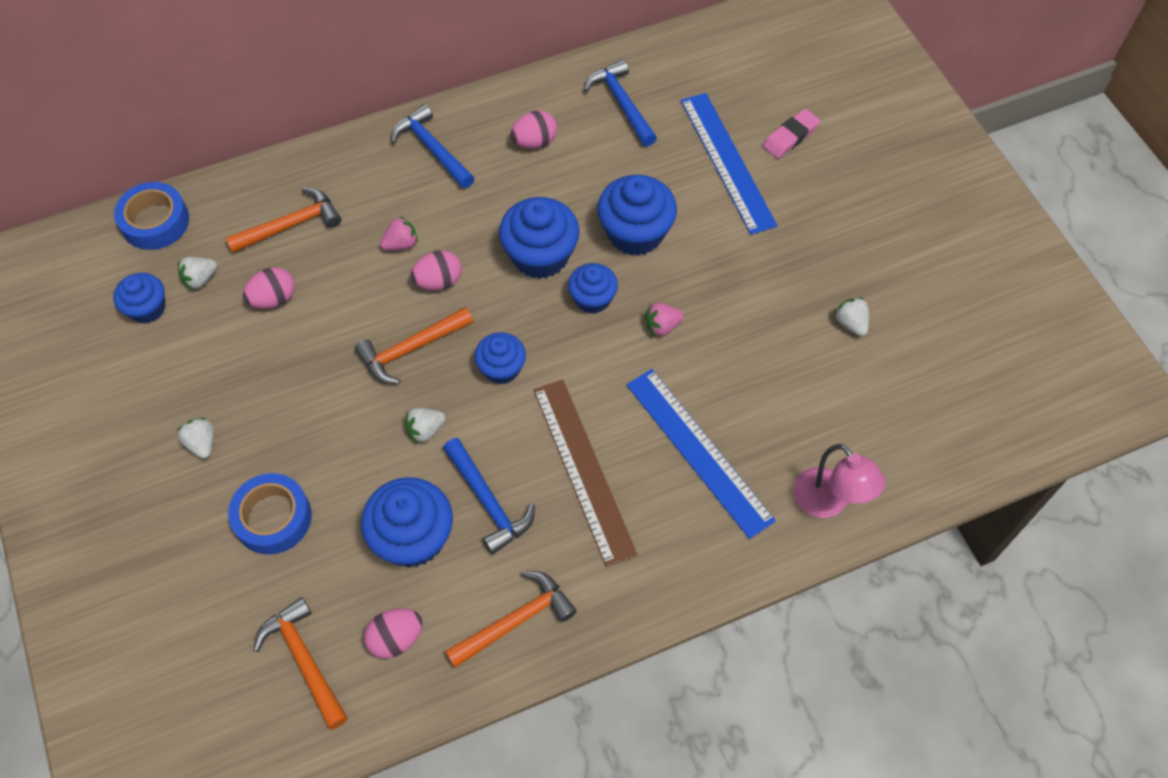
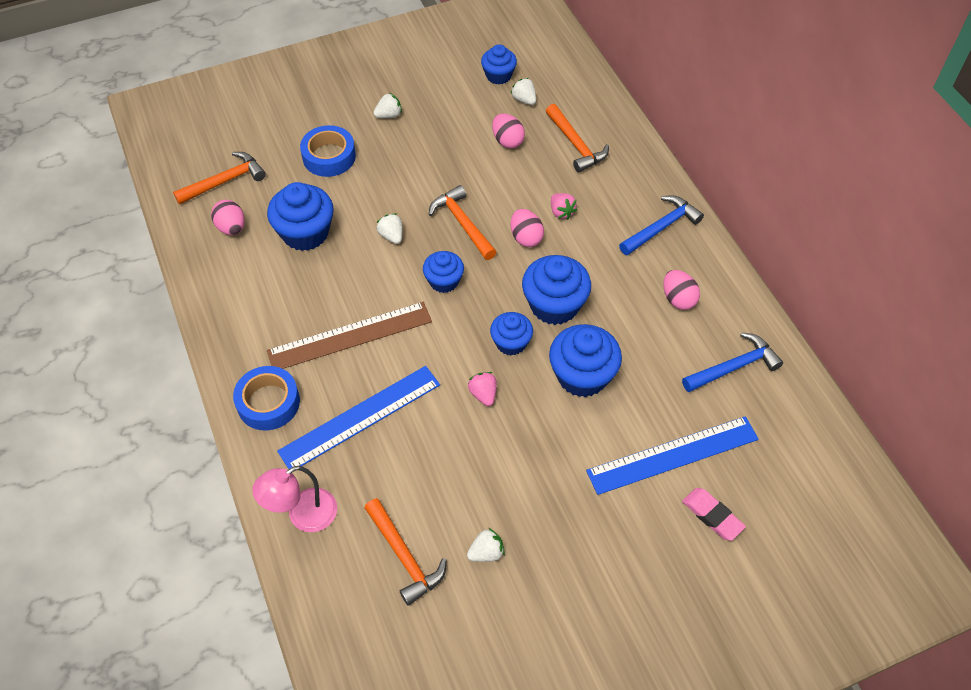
camera: 90 degrees right, 5 degrees down
(155, 222) = (574, 71): blue tape -> blue tape (268, 402)
(488, 502) = (328, 276): blue hammer -> none
(515, 621) = (233, 295): orange hammer -> orange hammer (404, 557)

